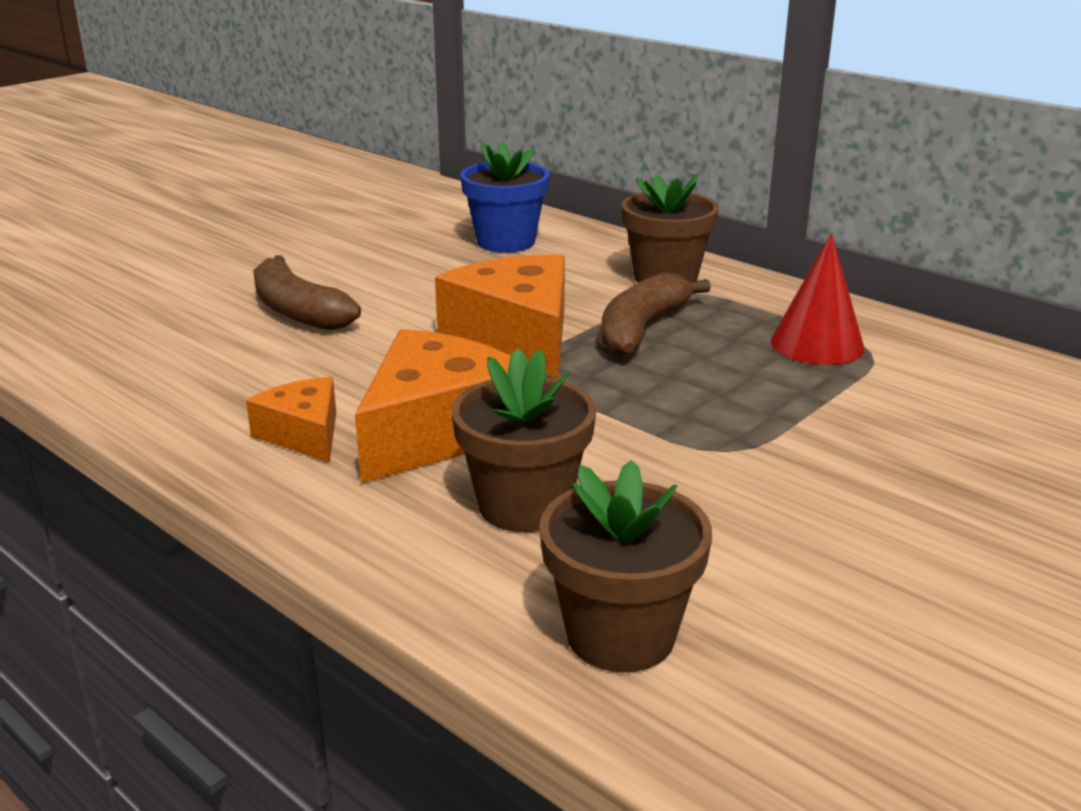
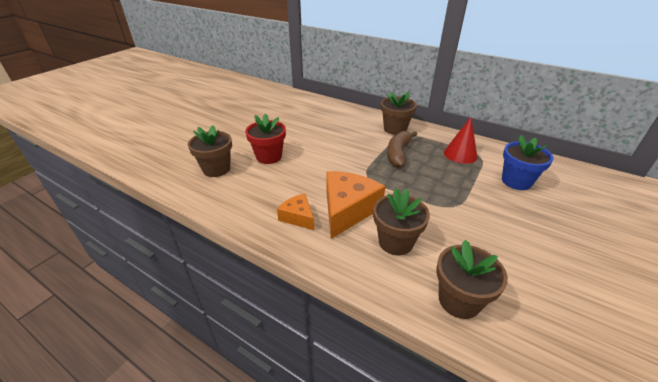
camera: 10 degrees left, 10 degrees up
(156, 325) = (216, 169): none -> brown flower pot
(298, 311) = (269, 157): brown banana -> red flower pot
(506, 242) = (331, 117): blue flower pot -> blue flower pot (516, 181)
(516, 337) = (355, 161): orange cheese -> none

